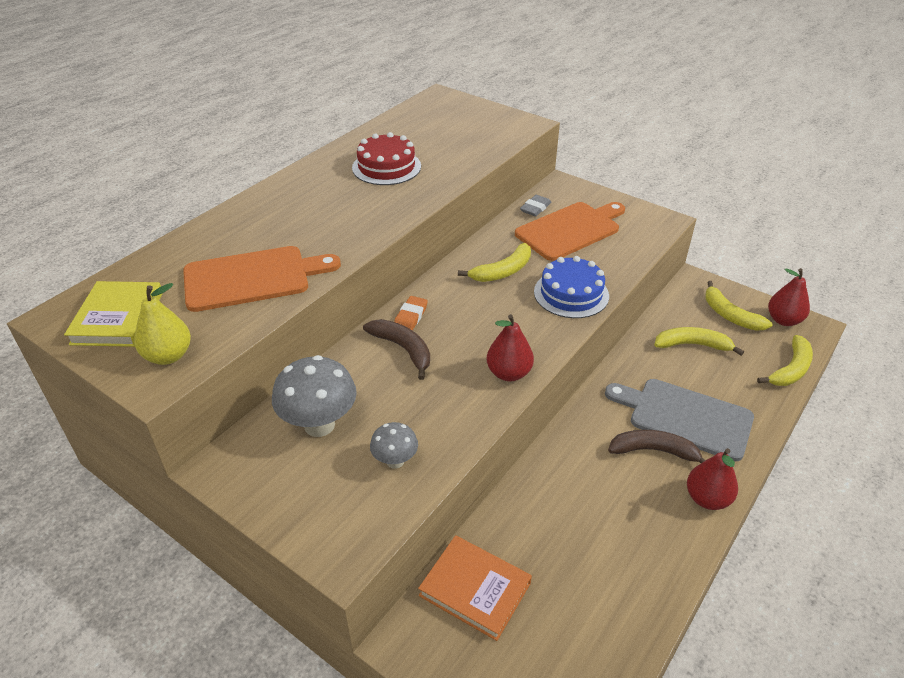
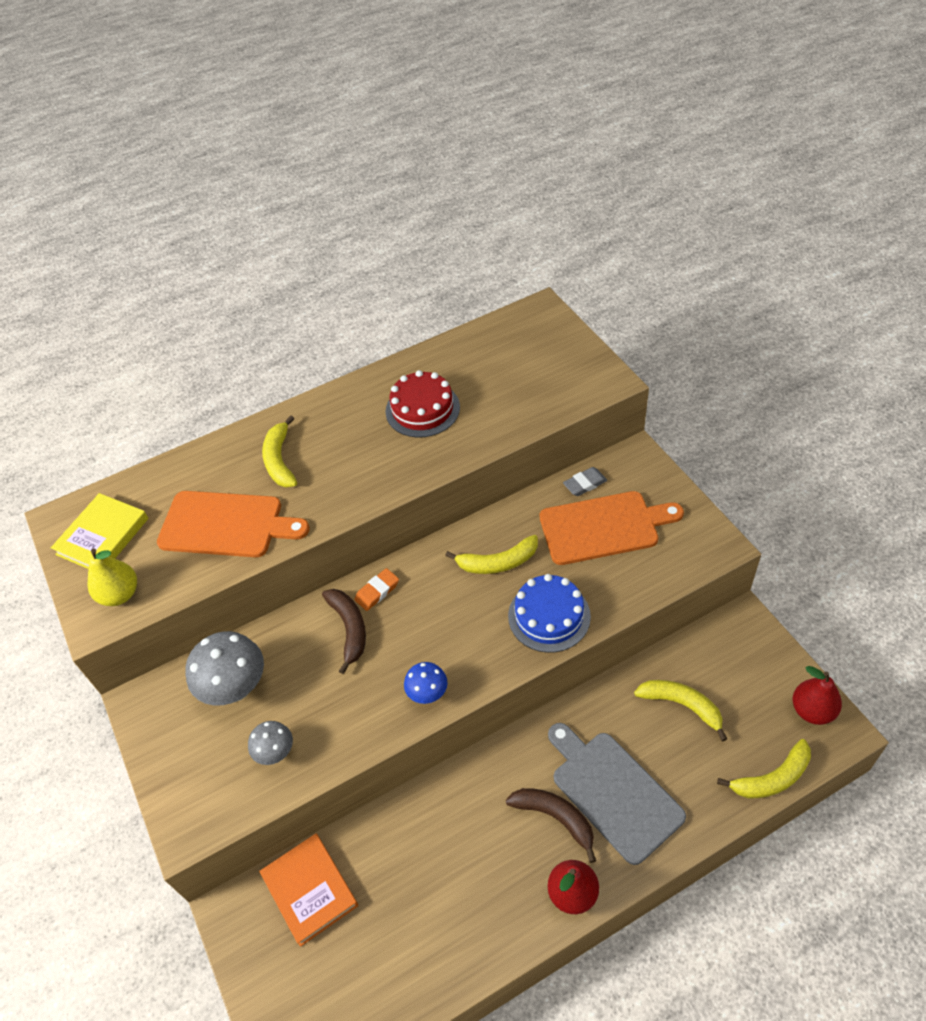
camera: 30 degrees right, 10 degrees up
(509, 373) = (428, 694): red pear -> blue mushroom
(730, 315) = (752, 681): yellow banana -> yellow banana (280, 460)

